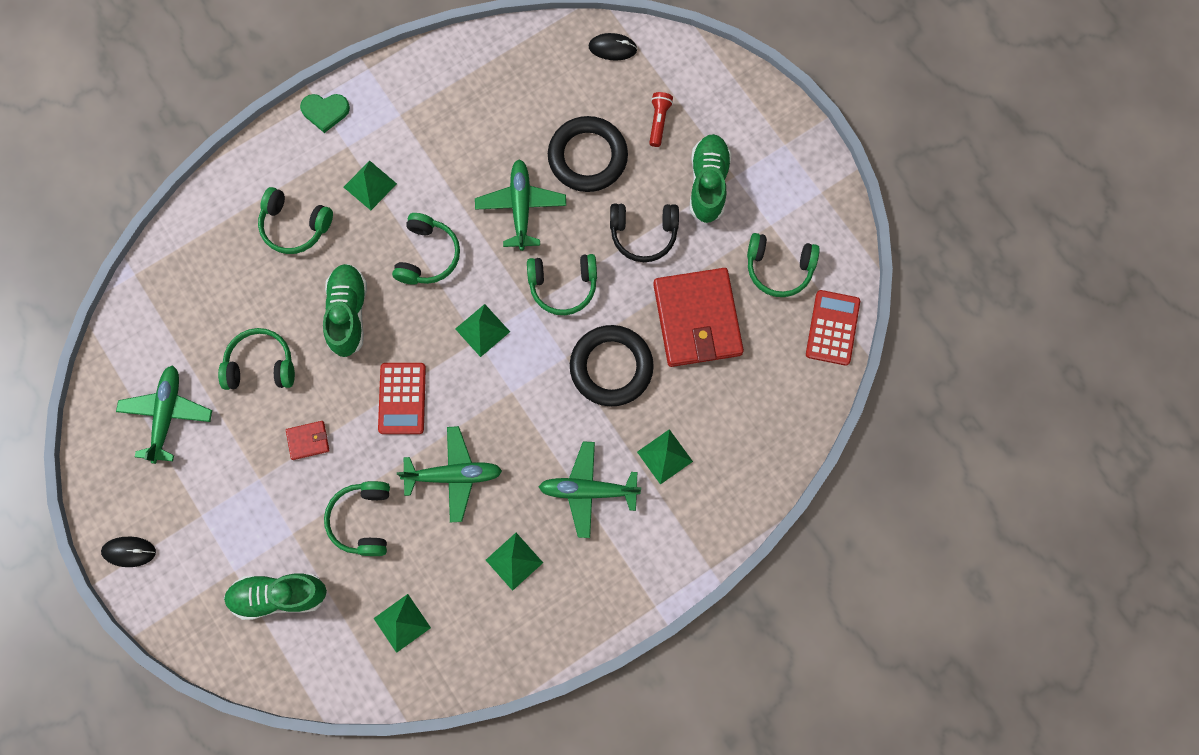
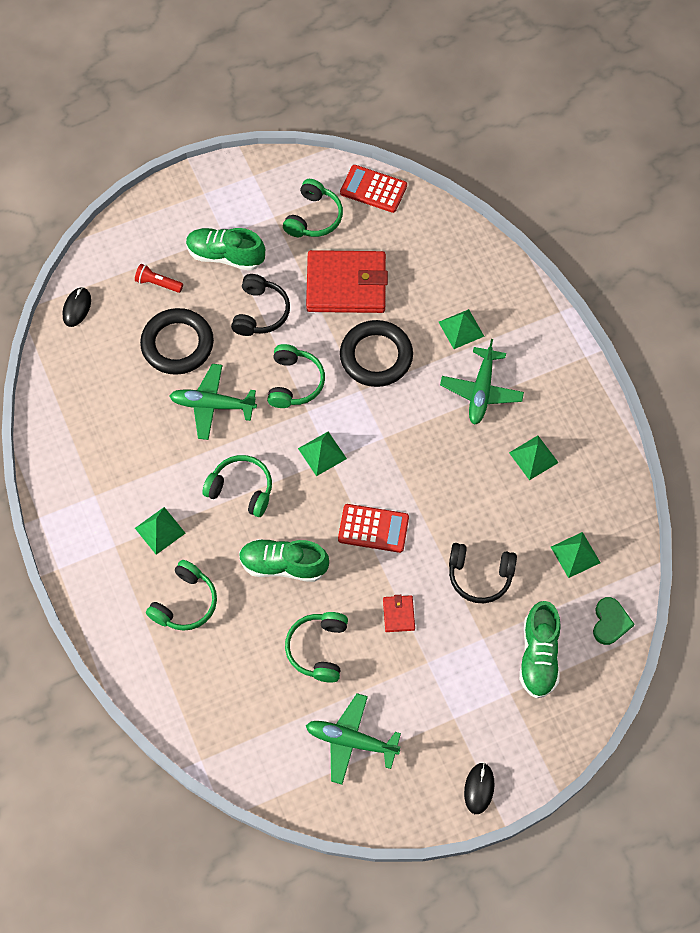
camera: 80 degrees left, 10 degrees down
(325, 111) = (73, 561): green heart -> green heart (610, 622)
(363, 520) = (480, 575): green headphones -> black headphones
(454, 475) = (451, 495): green plane -> none

